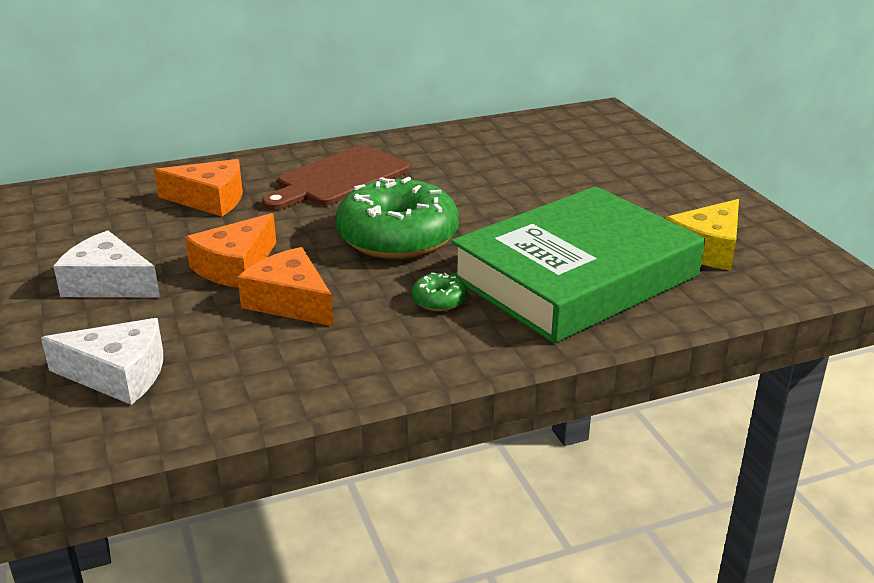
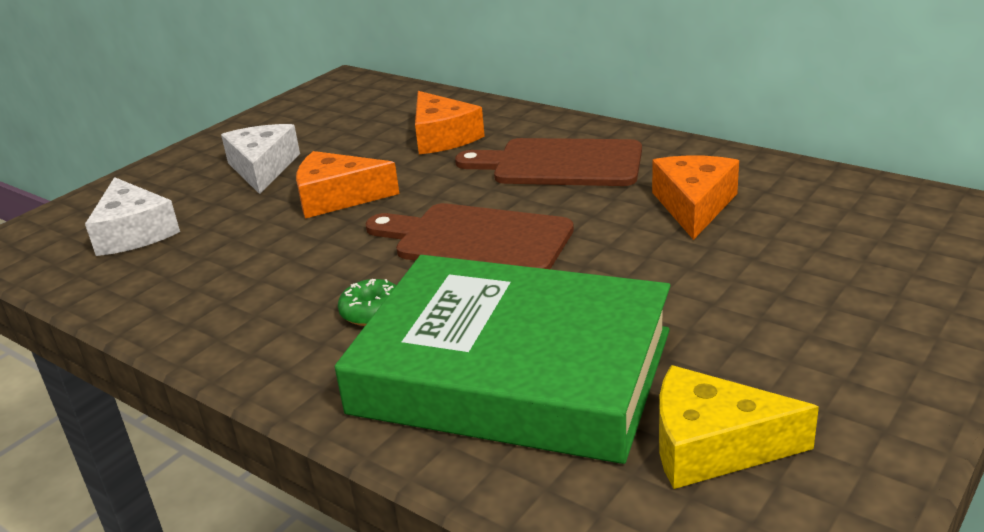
camera: 60 degrees right, 0 degrees up
(290, 302) = (300, 245): orange cheese -> orange cheese (694, 206)
(397, 238) = (476, 240): green donut -> brown cutting board

